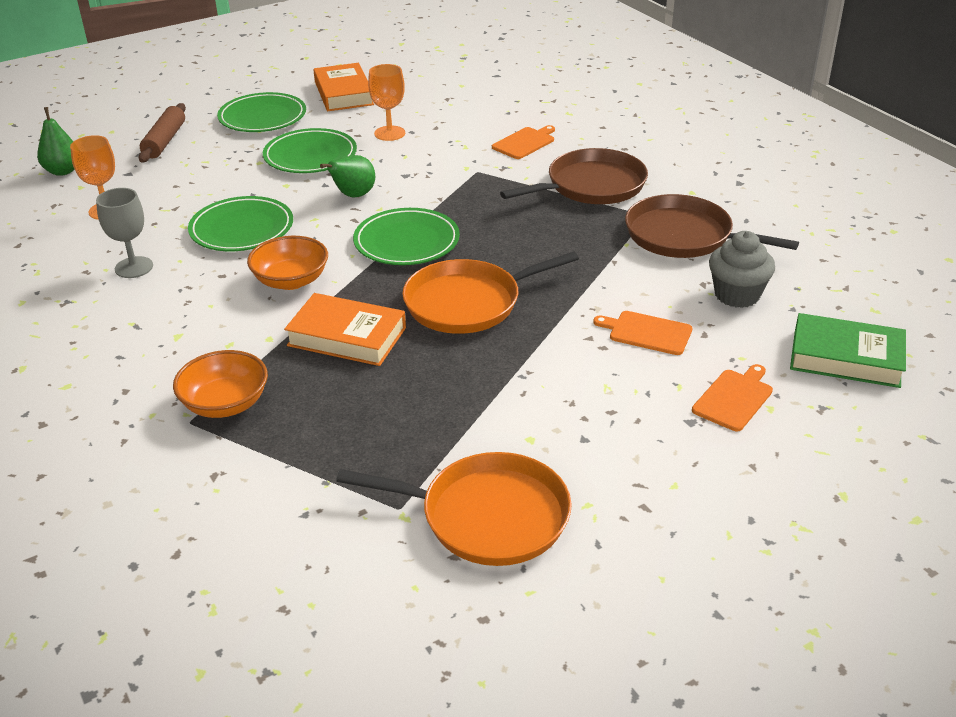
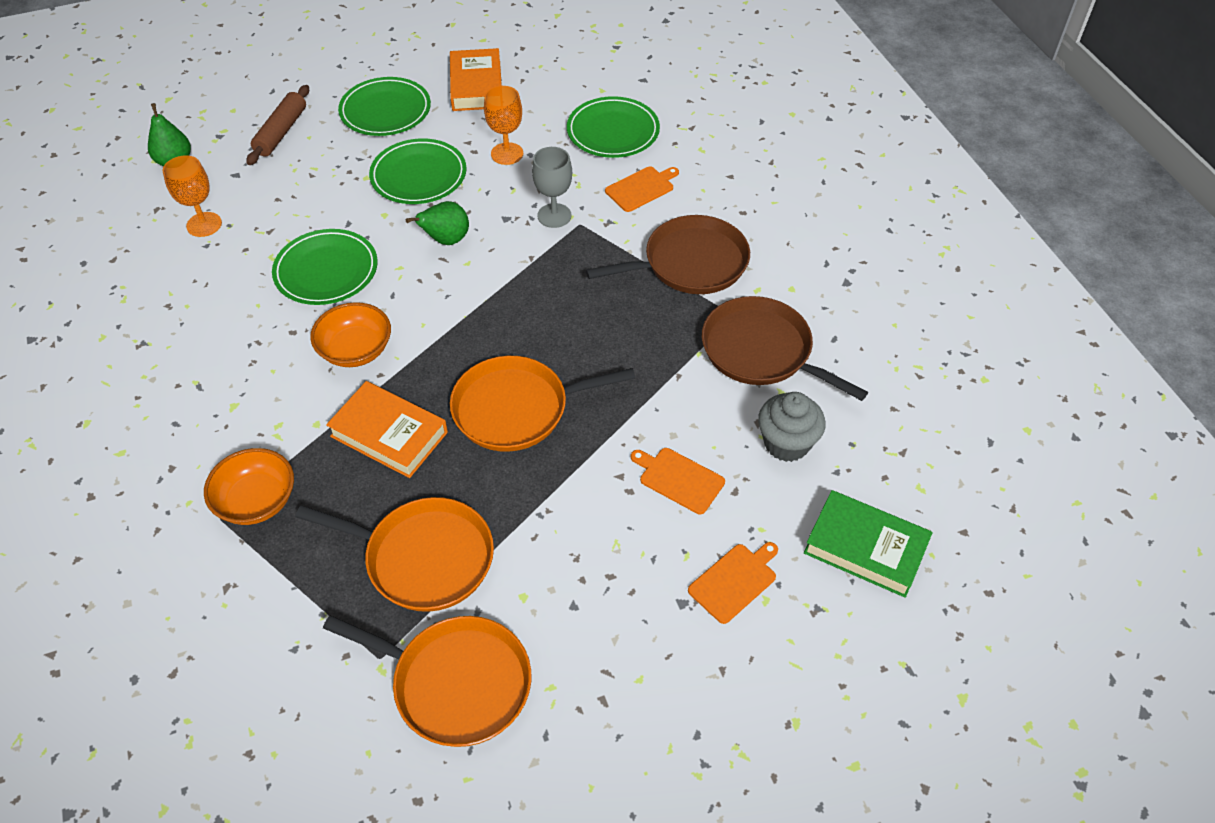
camera: 10 degrees right, 15 degrees up
(134, 267) = (213, 307): grey goblet -> grey goblet (554, 215)
(406, 242) = (481, 314): green plate -> green plate (613, 131)
(416, 424) = (423, 558): none -> orange pan

